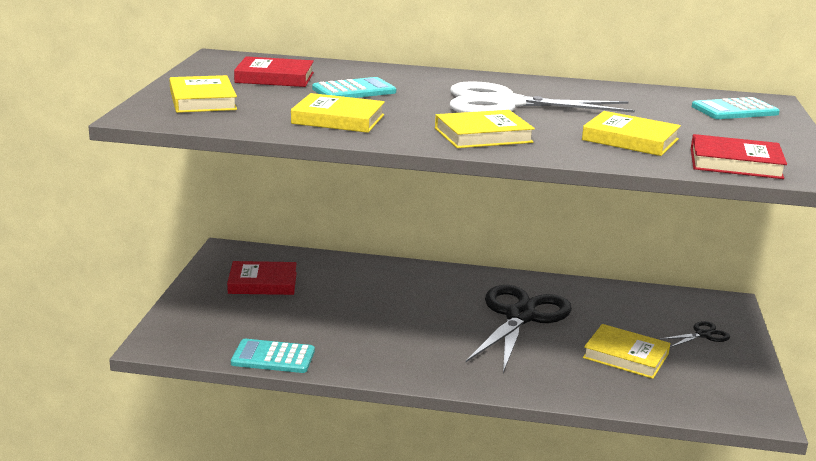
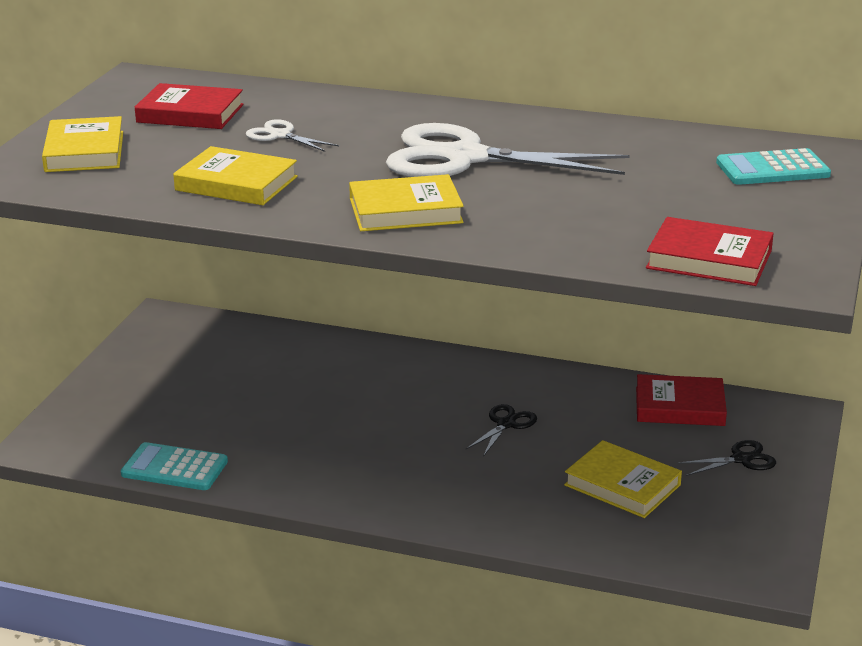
camera: 10 degrees right, 5 degrees up
(262, 283) = (193, 365): red book -> red book (679, 406)
(354, 91) = (280, 135): turquoise calculator -> white scissors
(520, 317) = (506, 424): black scissors -> black scissors, size x0.43
(630, 139) = (594, 219): yellow book -> none

